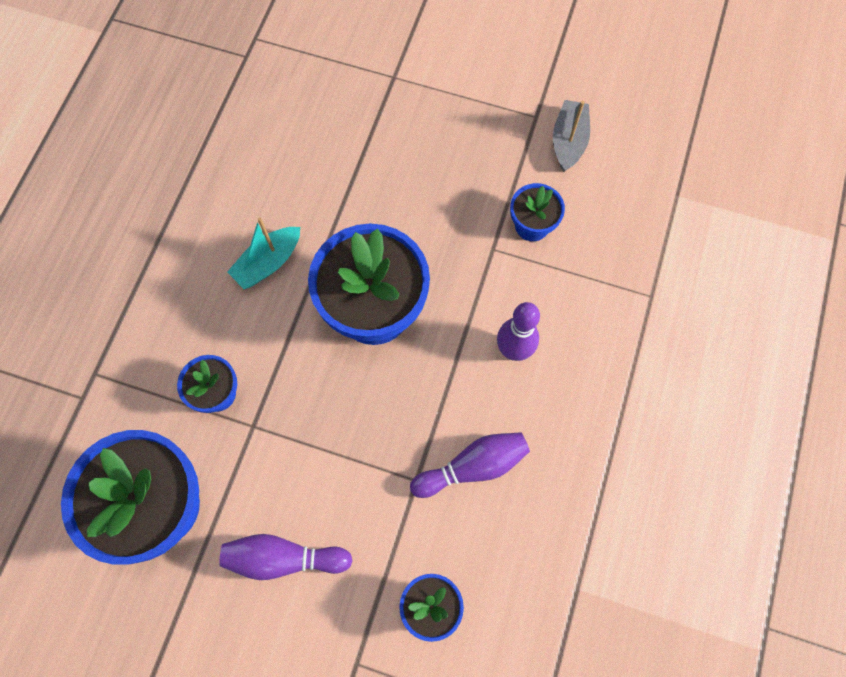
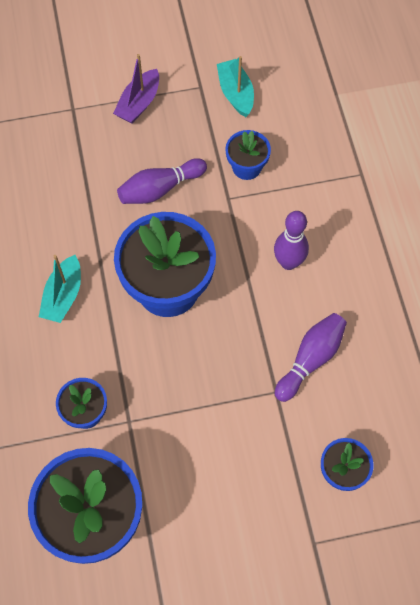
camera: 30 degrees left, 5 degrees down
(283, 558) = (214, 501): purple bowling pin -> purple bowling pin (160, 189)
(462, 103) = (139, 103): none -> purple boat
(568, 141) = (235, 93): grey boat -> turquoise boat

